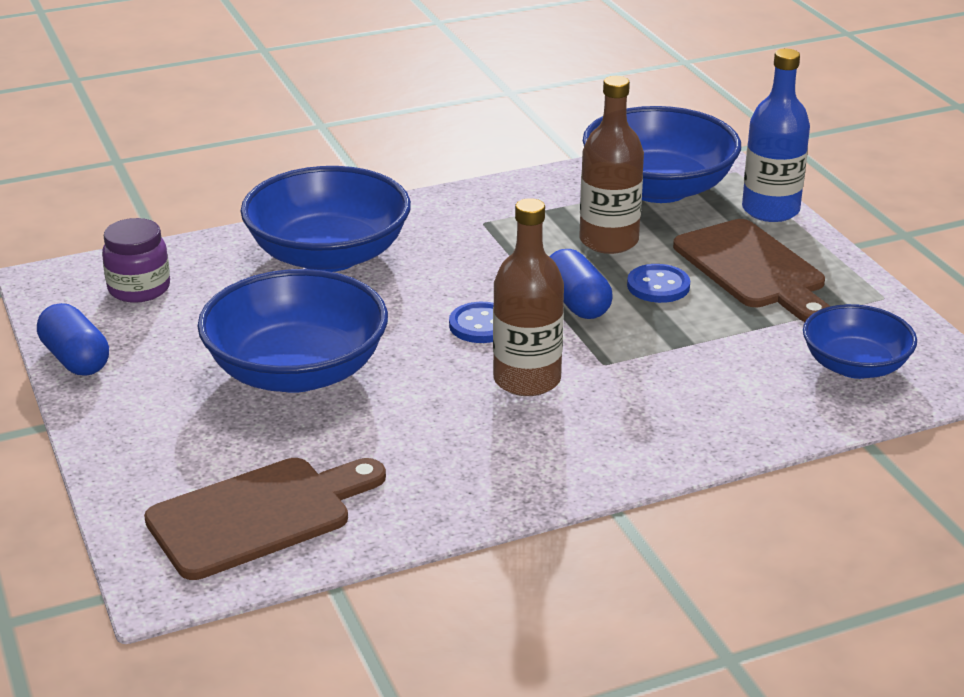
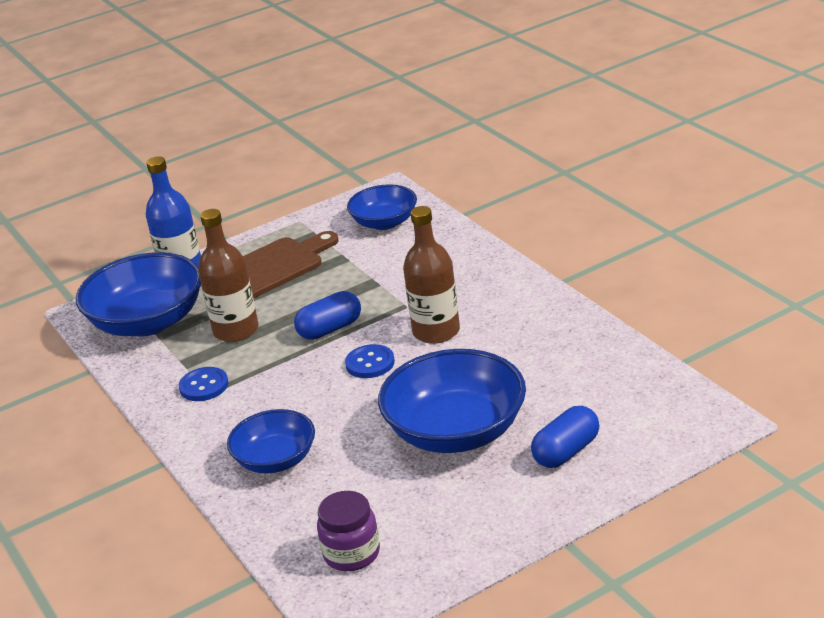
camera: 95 degrees left, 0 degrees up
(76, 359) = (474, 553): blue capsule -> blue capsule (566, 452)
(258, 515) = (633, 403): brown cutting board -> none
(328, 255) = (276, 460): blue bowl -> blue bowl, size x0.60
(658, 286) = (300, 301): blue button -> blue button (204, 386)

